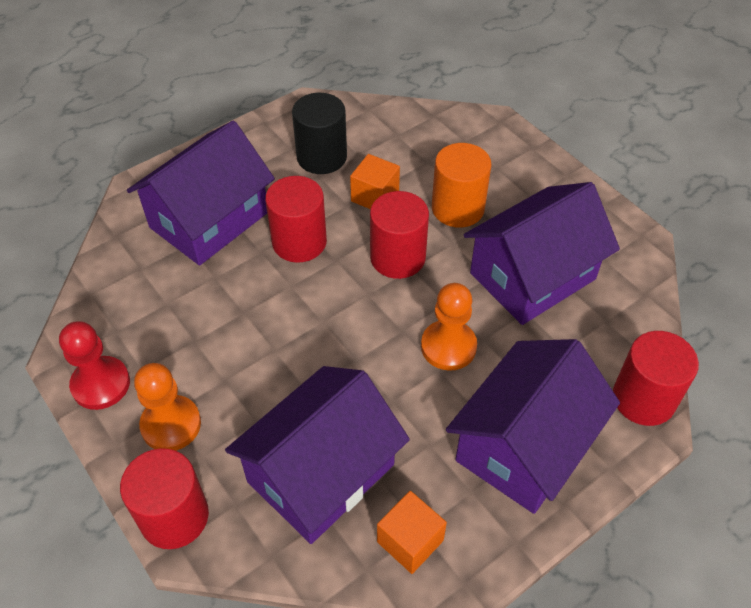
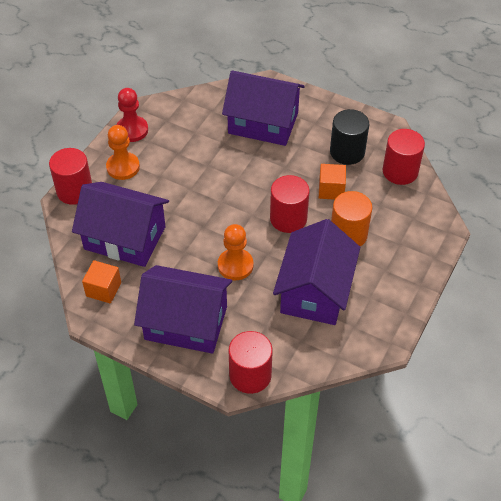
camera: 65 degrees right, 0 degrees up
(299, 242) = (271, 168): red cylinder -> red cylinder (400, 171)
(532, 276) = (315, 291): purple house -> purple house turned 75 degrees clockwise

